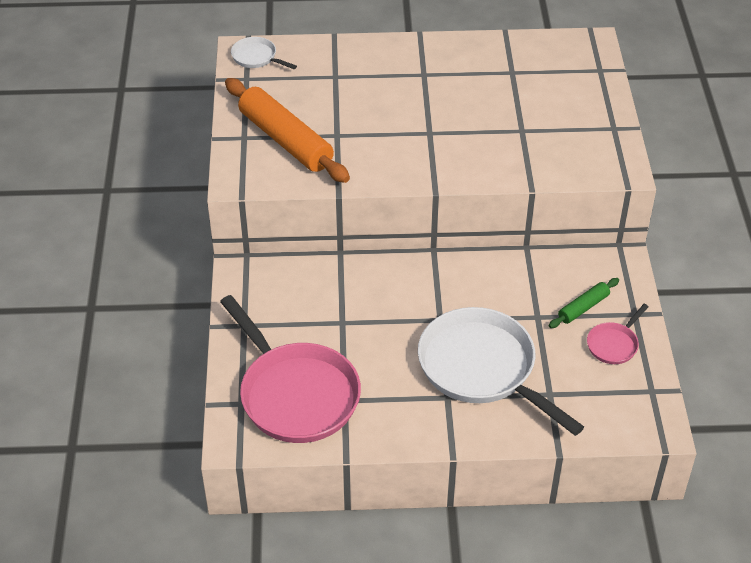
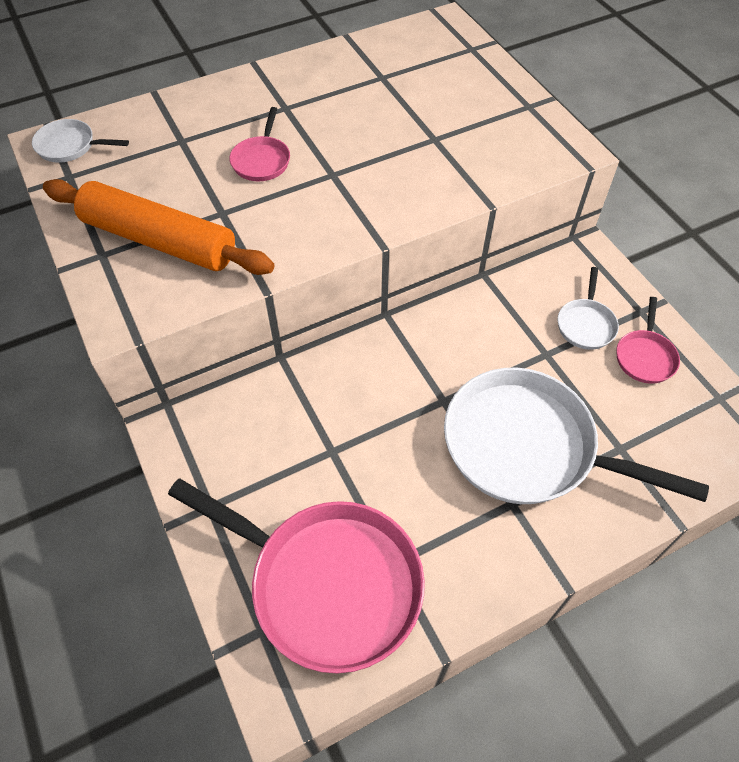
camera: 25 degrees left, 10 degrees up
(384, 107) = (262, 160): none -> pink pan
(583, 307) = (586, 324): green rolling pin -> white pan

